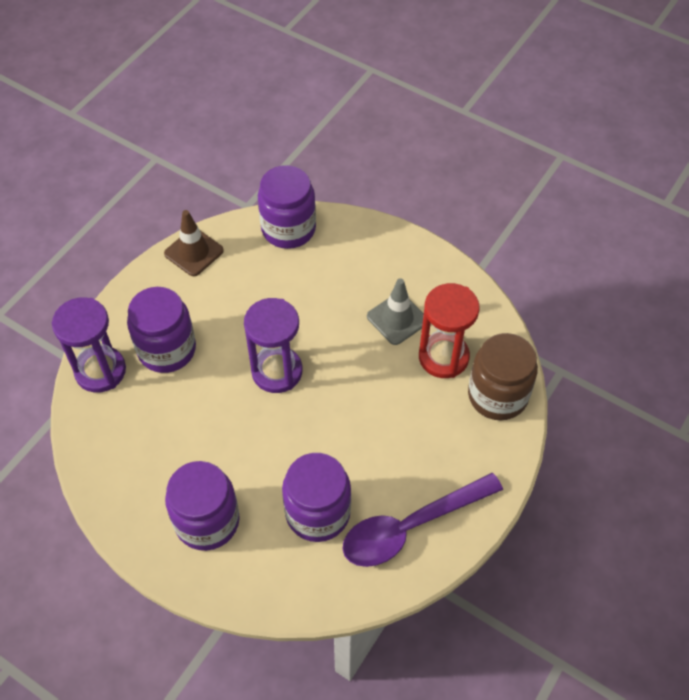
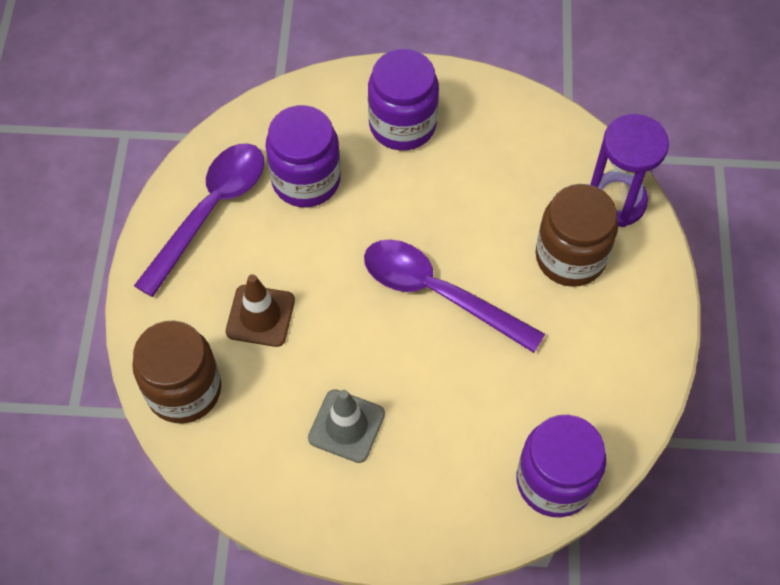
camera: 150 degrees right, 5 degrees up
(167, 349) = (570, 257): purple jar -> brown jar
(194, 252) = (639, 385): brown traffic cone -> brown traffic cone (260, 316)
(277, 371) = (439, 293): purple hourglass -> purple spoon
(443, 357) = (267, 405): red hourglass -> none

